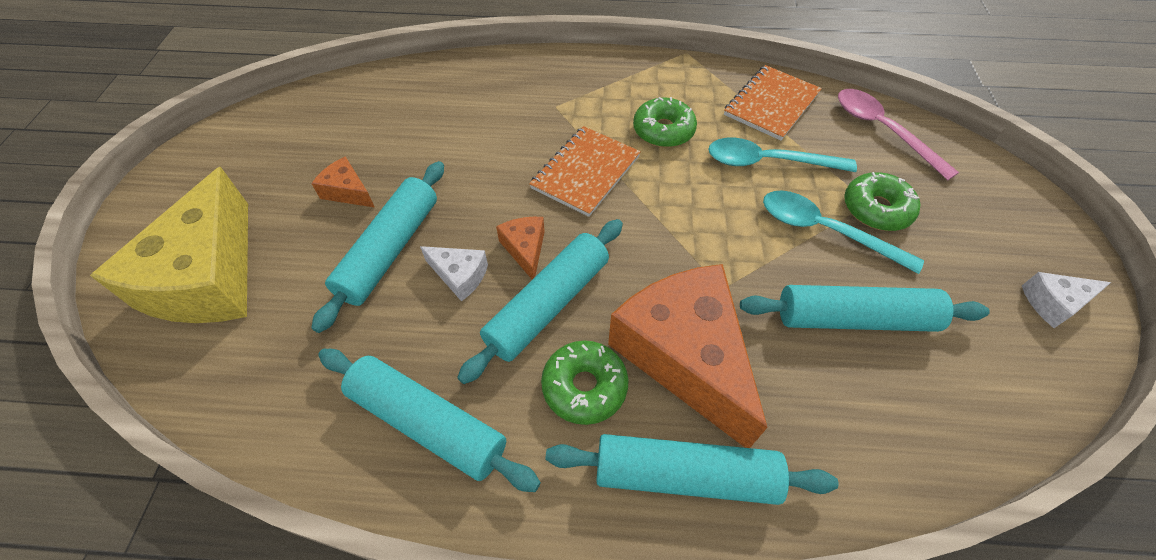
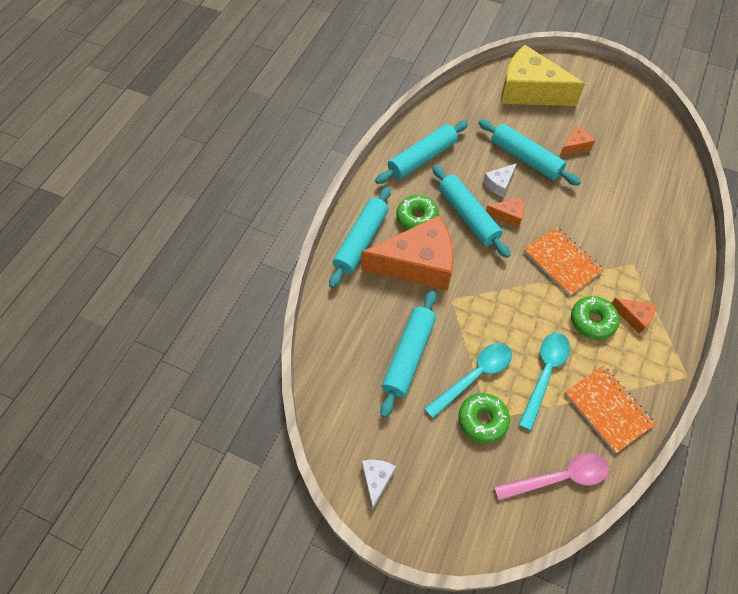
camera: 110 degrees right, 5 degrees up
(635, 97) = (634, 317): none -> orange cheese

